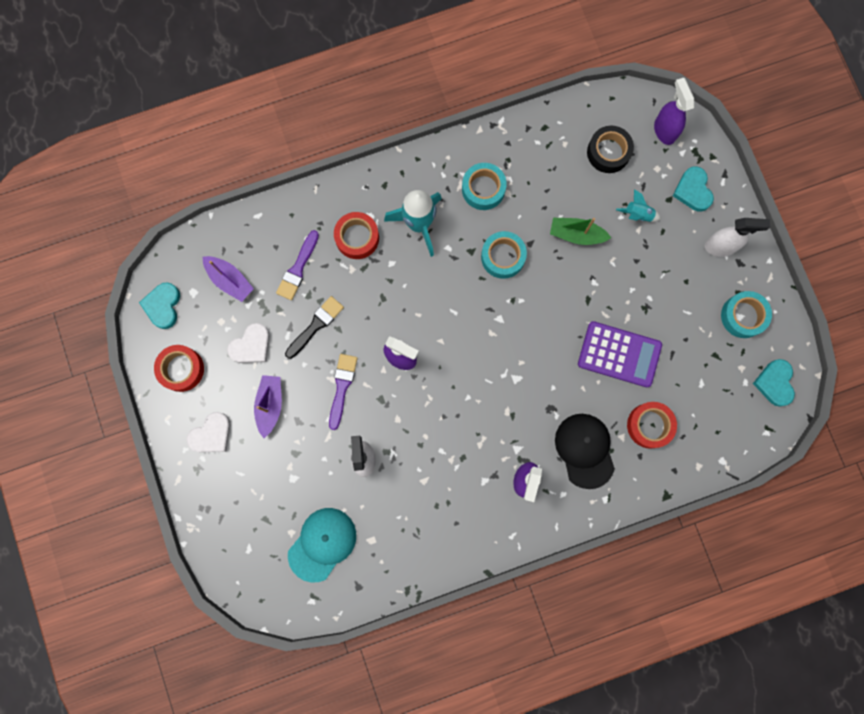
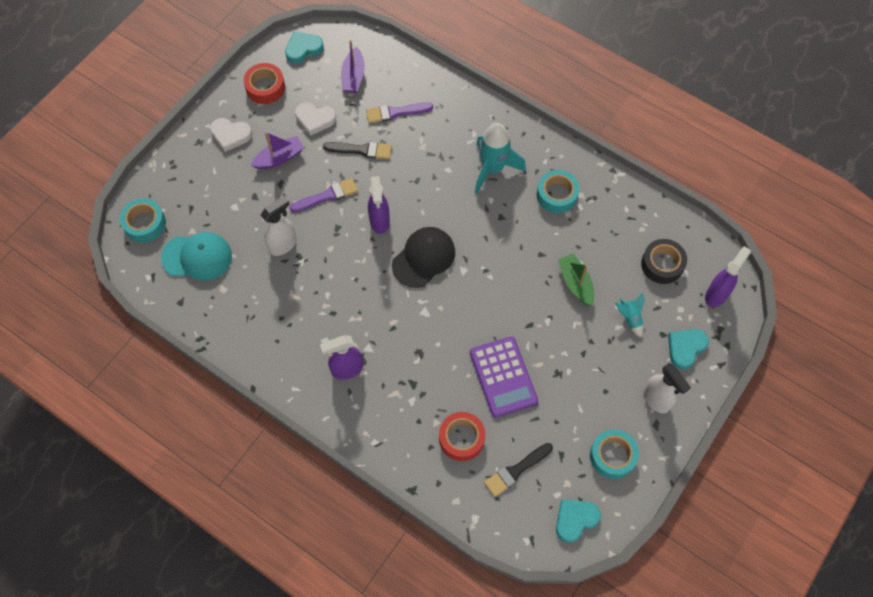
camera: 55 degrees right, 15 degrees down
(357, 238) = (449, 135): red tape -> none
(503, 257) = (514, 242): turquoise tape -> turquoise tape (145, 223)
(585, 450) = (404, 400): black cap -> black cap (423, 258)
(705, 401) = (516, 470): none -> black brush

